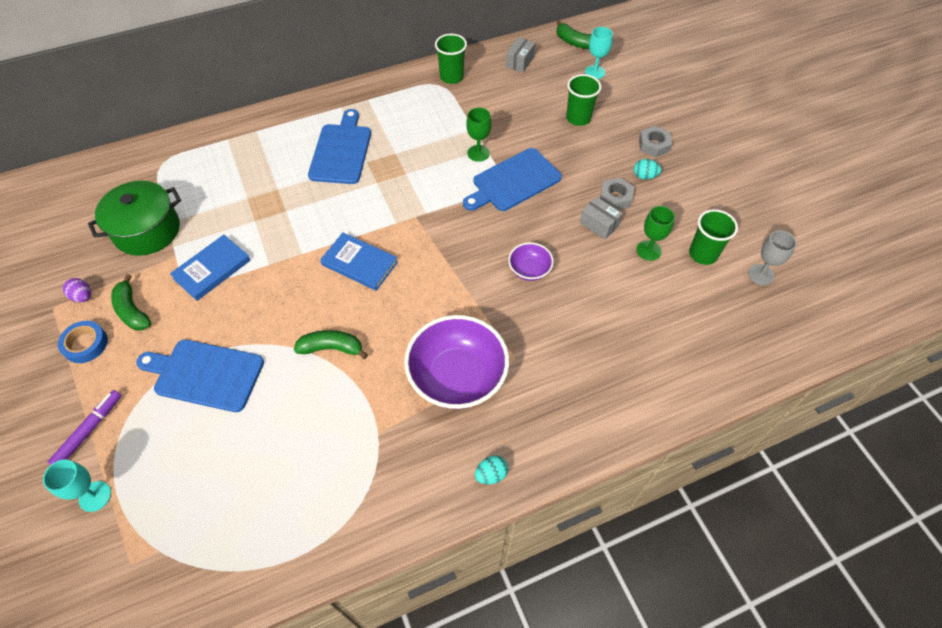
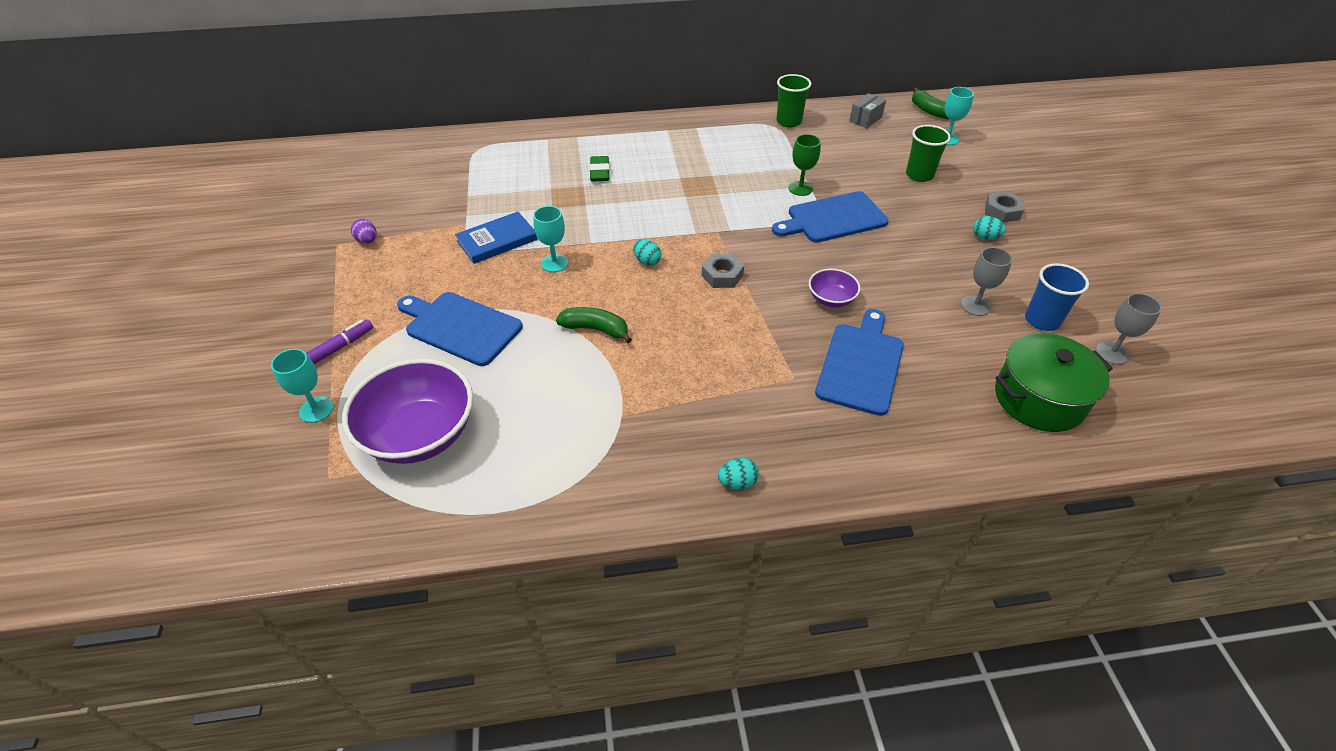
camera: 15 degrees right, 10 degrees down
(85, 344) = (355, 280): blue tape -> none
(132, 311) = (409, 260): green banana -> none
(147, 230) = (446, 199): green pot -> green pot (1039, 399)
(274, 284) = (554, 263): none -> turquoise goblet
(289, 169) = (599, 172): none -> green eraser
(341, 151) = (656, 165): blue cutting board -> blue cutting board (861, 364)
(359, 263) = (647, 261): blue book -> turquoise egg
(457, 377) = (724, 382): purple bowl -> purple bowl (420, 434)
(599, 224) = (921, 272): grey box -> none
(615, 197) = (946, 251): grey nut -> grey nut (722, 275)
(648, 250) = (975, 306): green goblet -> grey goblet
(703, 254) = (1042, 320): green cup -> blue cup

